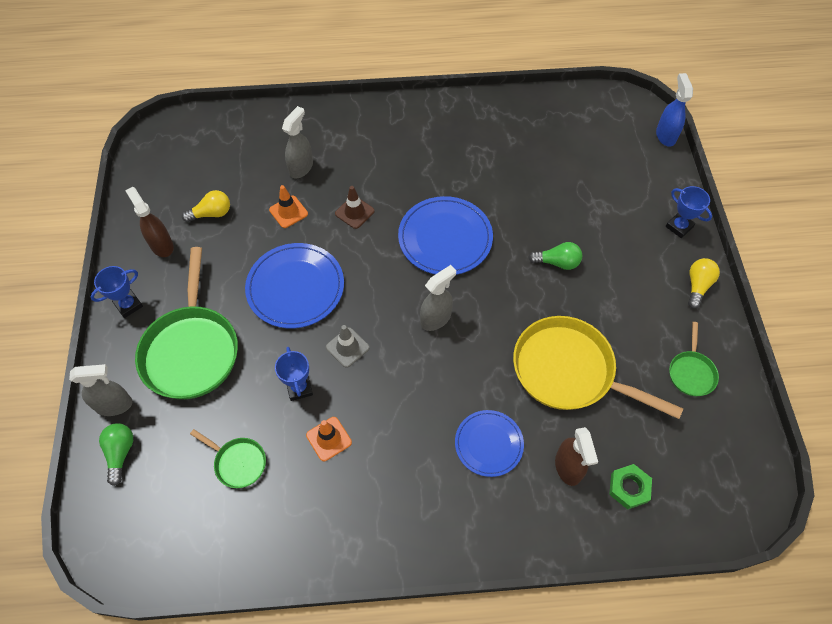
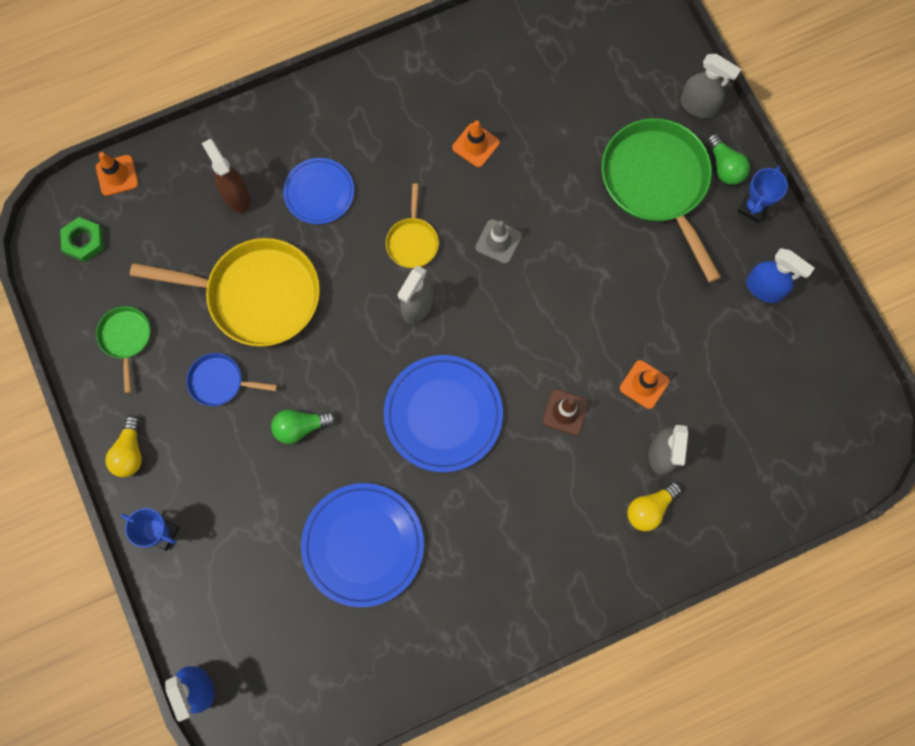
camera: 160 degrees right, 15 degrees up
(114, 405) = (698, 106): grey spray bottle -> grey spray bottle turned 120 degrees counterclockwise
(120, 453) = (663, 67): green light bulb -> green light bulb (724, 167)
(161, 245) = (764, 289): brown spray bottle -> blue spray bottle
(211, 213) = (733, 350): yellow light bulb -> yellow light bulb (649, 509)
(238, 462) = (550, 96): green pan -> none
(295, 287) = (586, 290): blue plate -> blue plate (363, 545)
(299, 388) = (527, 183): blue trophy -> none
(420, 372) = (412, 241): none -> yellow pan
(615, 313) = (220, 382): none -> blue pan
(629, 488) = (173, 196): green nut -> green nut (84, 241)
(683, 530) = (117, 175): none -> orange traffic cone

